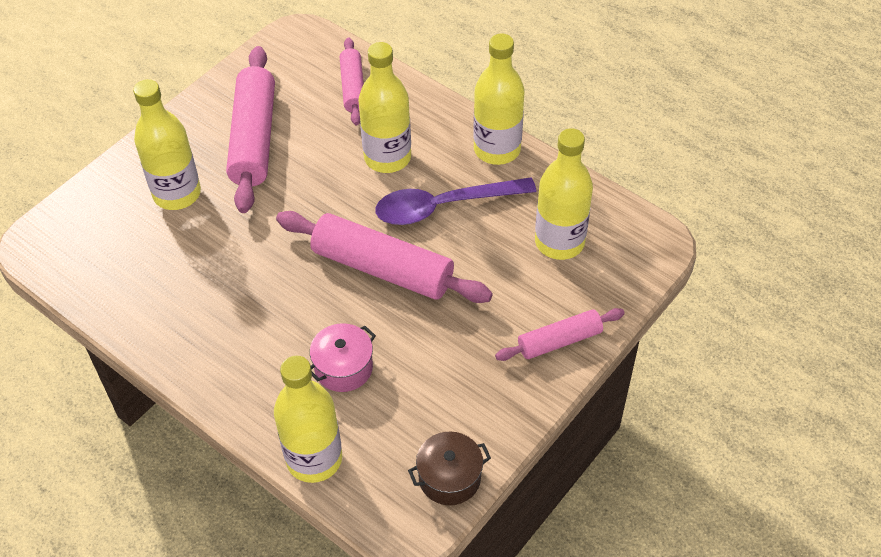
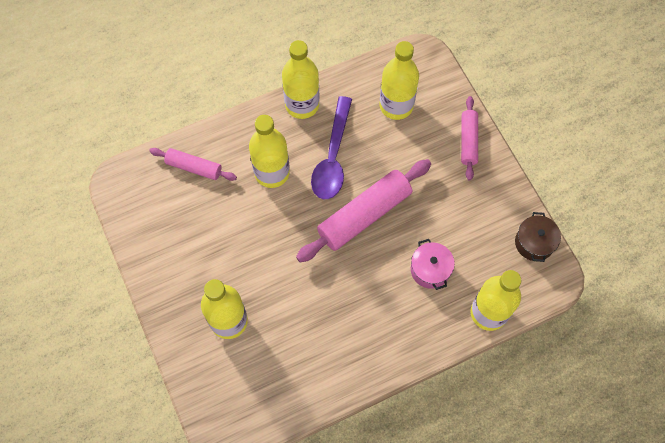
camera: 65 degrees left, 15 degrees up
(253, 138) = (205, 251): pink rolling pin -> none

